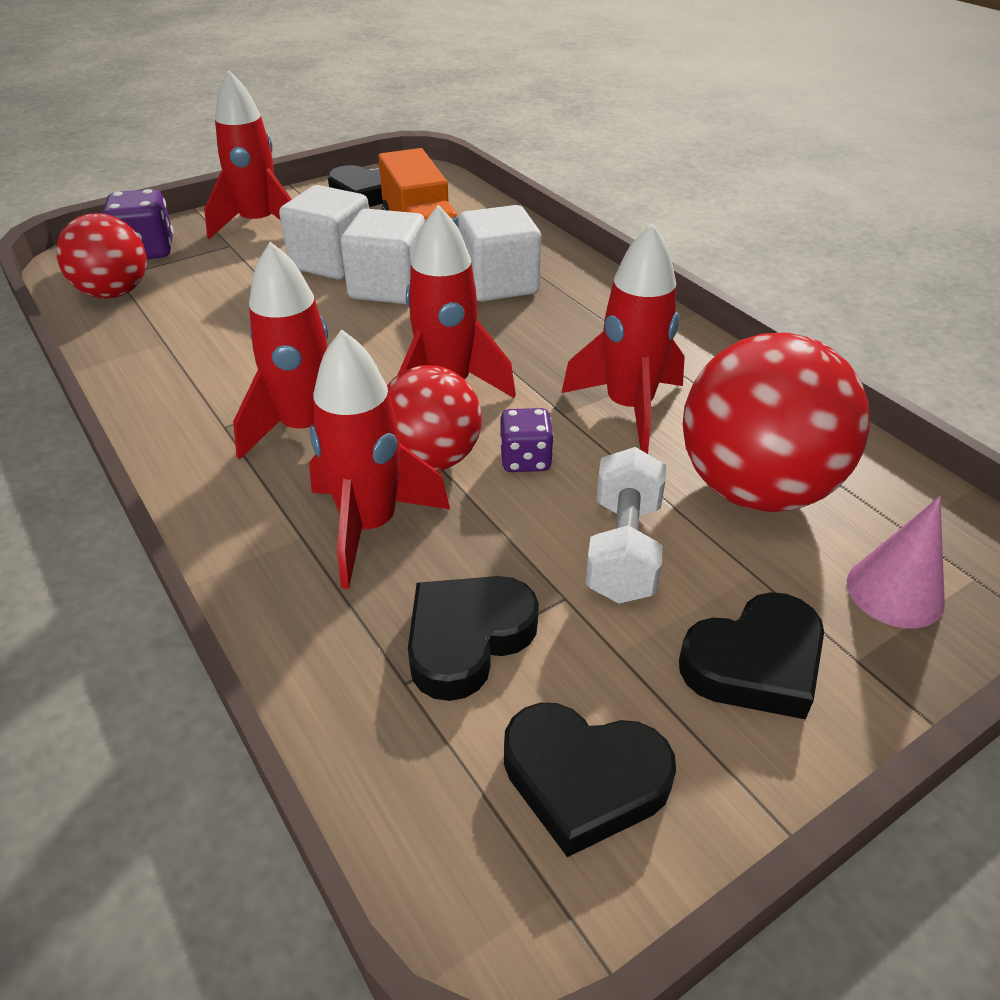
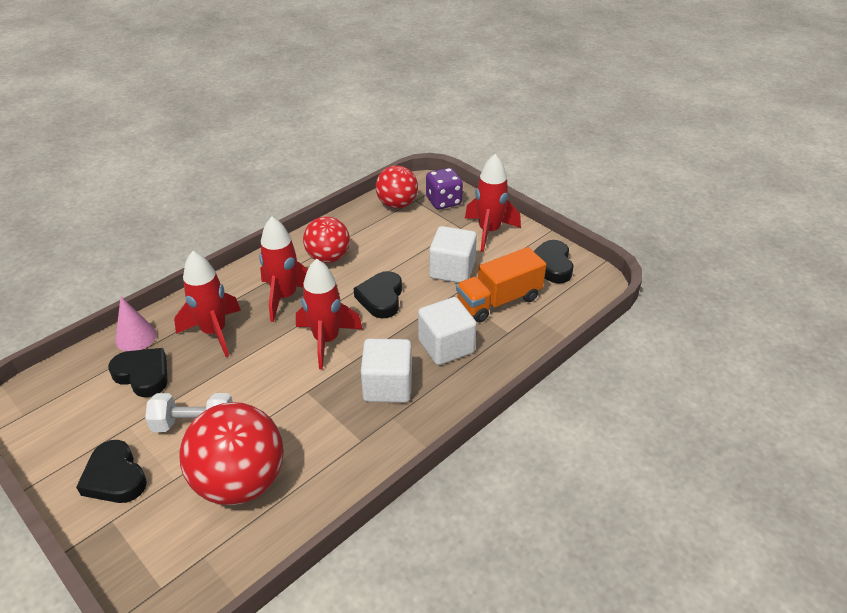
camera: 80 degrees right, 0 degrees up
(389, 287) = (428, 299): white cube -> white cube (387, 386)
(431, 459) = (263, 344): red ball -> red ball (328, 257)
(525, 460) = (264, 380): purple dice -> none
(584, 780) = (66, 419): black heart -> black heart (381, 298)
(629, 408) = (313, 420): red rocket -> none
(895, 591) = (154, 543): pink cone -> pink cone (136, 337)

